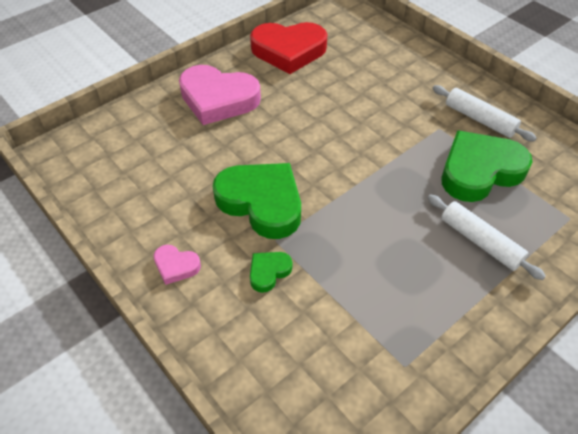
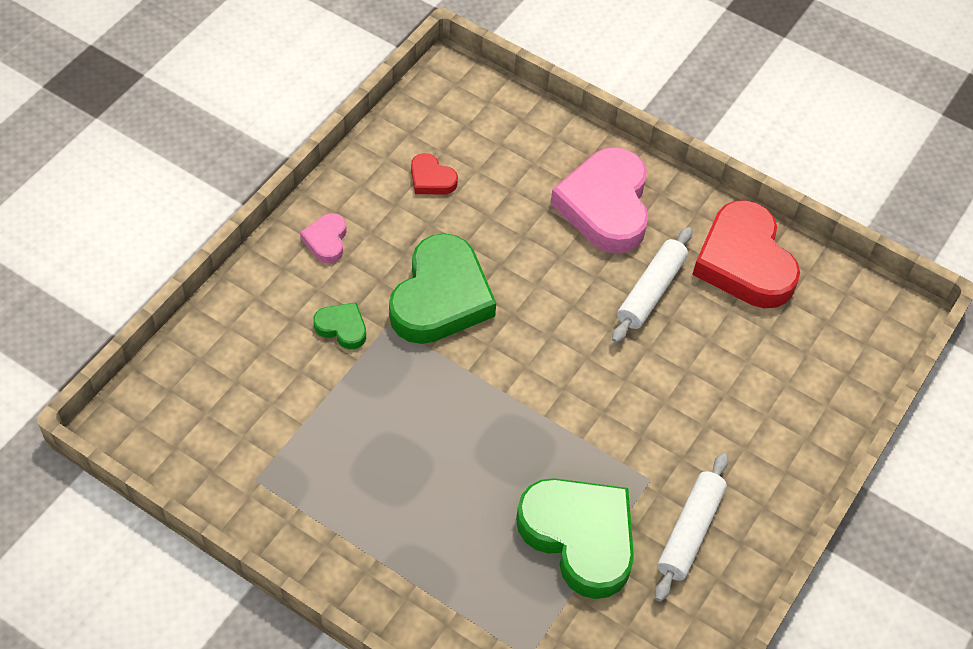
camera: 70 degrees right, 5 degrees up
(147, 185) = (431, 179): none -> red heart
(480, 241) = (451, 545): white rolling pin -> white rolling pin (651, 291)

